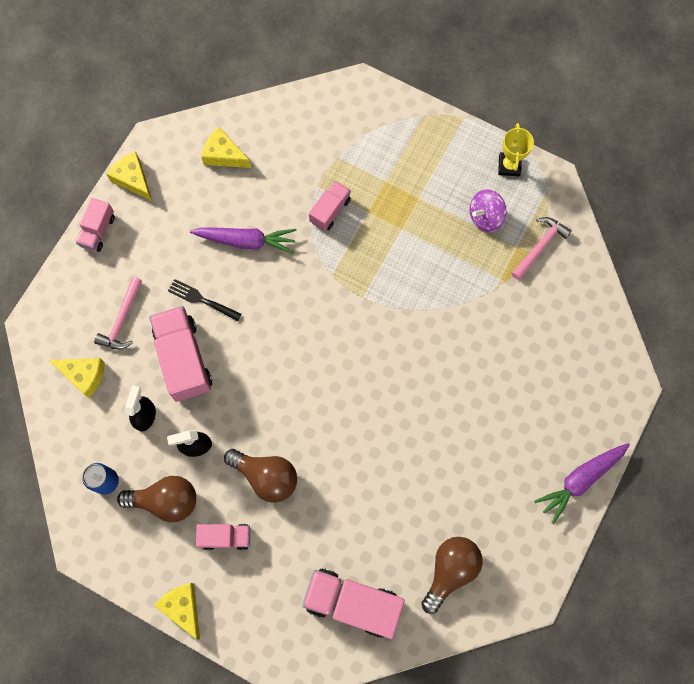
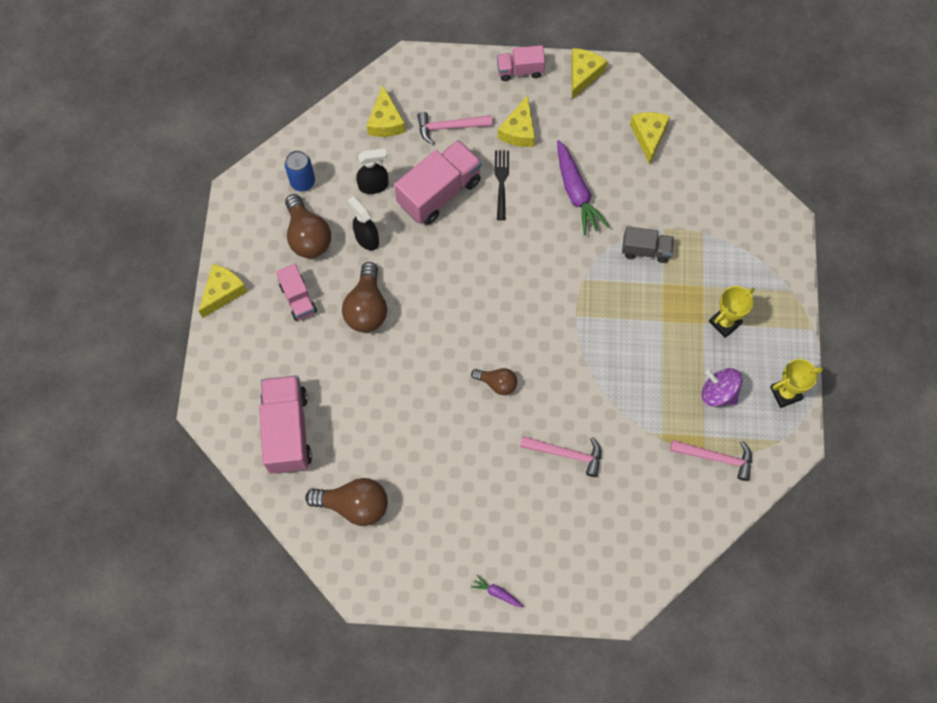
camera: 65 degrees right, 5 degrees down
(158, 260) = (519, 130): none -> yellow cheese
(330, 210) = (645, 250): pink truck -> grey truck
(393, 393) = (497, 383): none -> brown light bulb
(426, 181) = (724, 322): none -> yellow trophy
(484, 365) = (566, 454): none -> pink hammer
(580, 480) = (497, 593): purple carrot -> purple carrot, size x0.46

